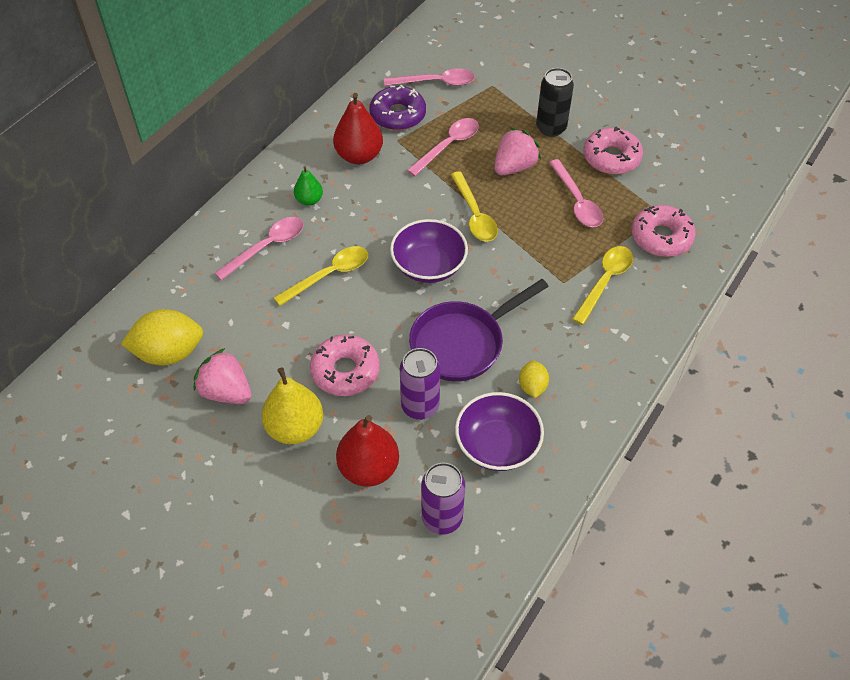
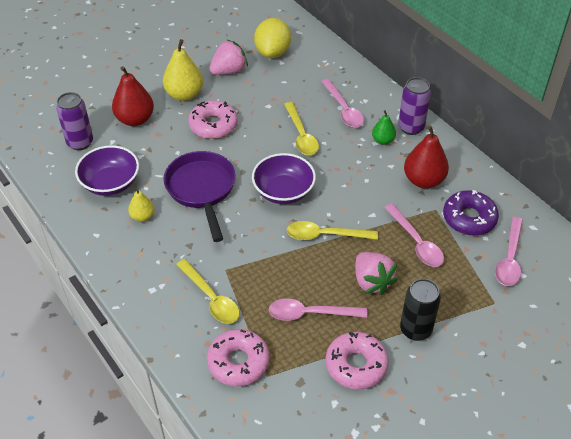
camera: 110 degrees right, 5 degrees down
(420, 406) = (164, 154): purple can -> purple can (411, 127)
(532, 386) = (142, 216): yellow lemon -> yellow pear

